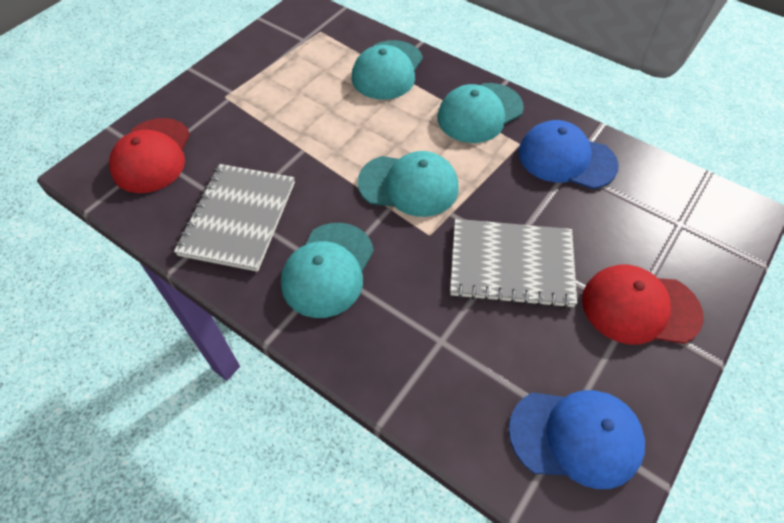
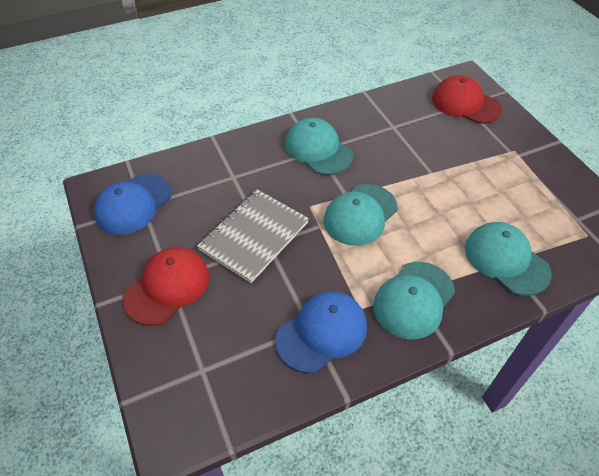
camera: 120 degrees right, 5 degrees down
(238, 218) = (385, 125): grey notebook -> none
(479, 113) = (413, 300): turquoise cap -> turquoise cap turned 135 degrees counterclockwise

